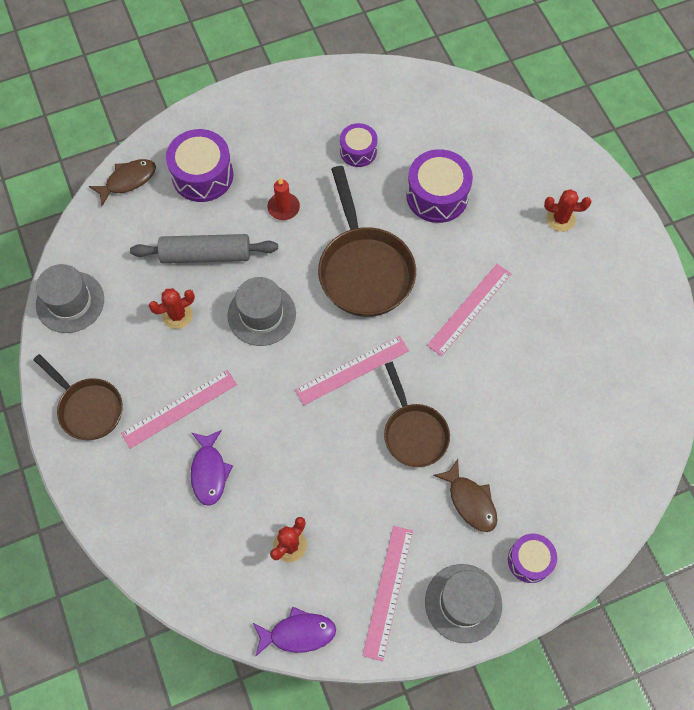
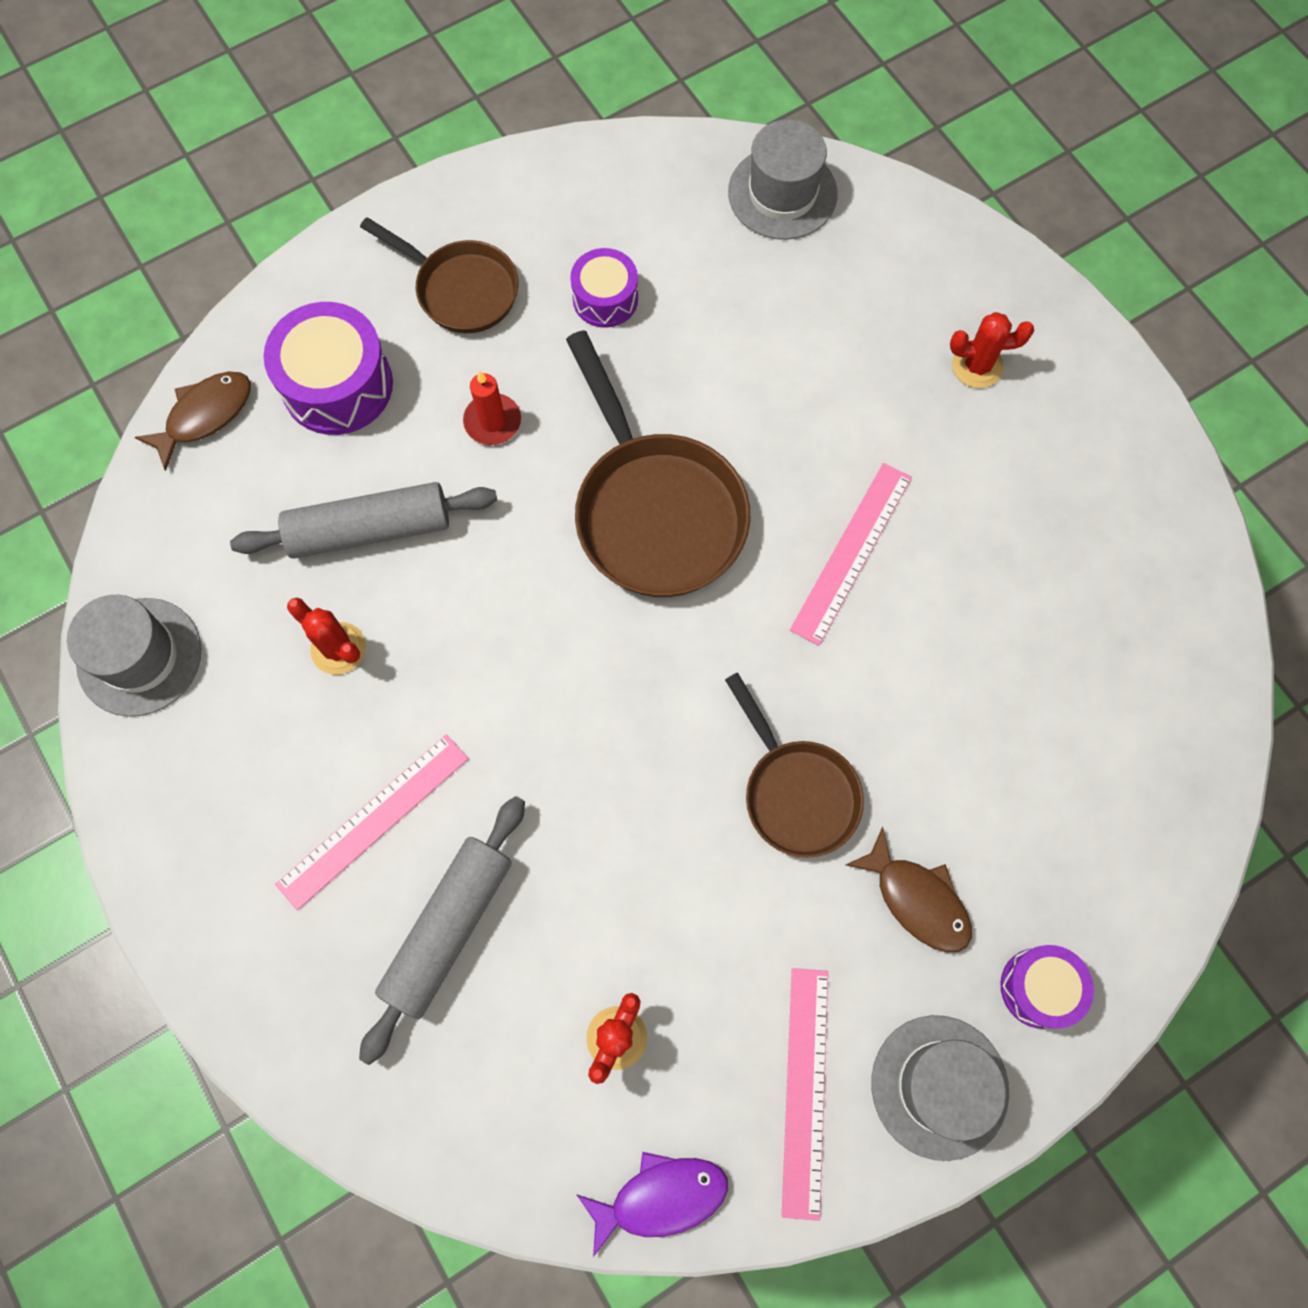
camera: 10 degrees left, 5 degrees up
(88, 408) = (207, 848): brown pan -> brown pan (461, 289)
(177, 315) = (338, 648): red cactus -> red cactus turned 75 degrees clockwise
(209, 472) = (448, 928): purple fish -> grey rolling pin
(261, 314) = (489, 623): grey hat -> grey hat (782, 193)
(352, 370) = (668, 697): pink ruler -> none
(437, 195) = (757, 357): purple drum -> none

